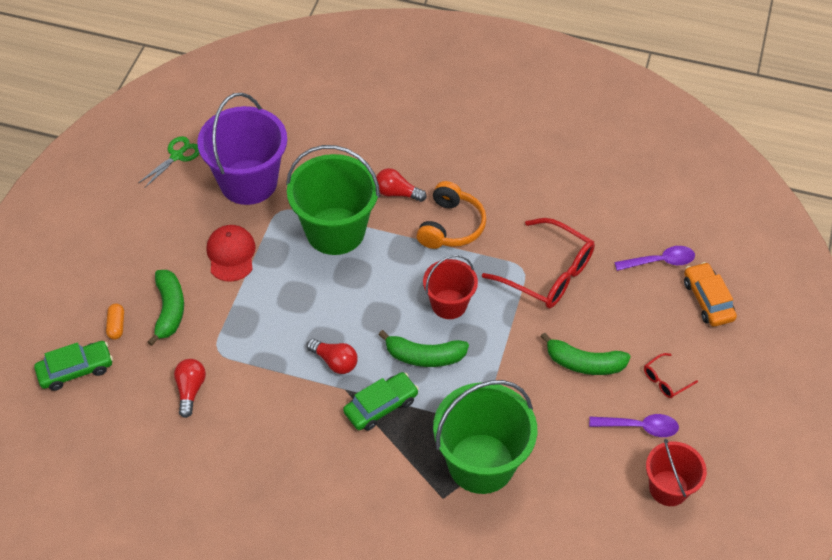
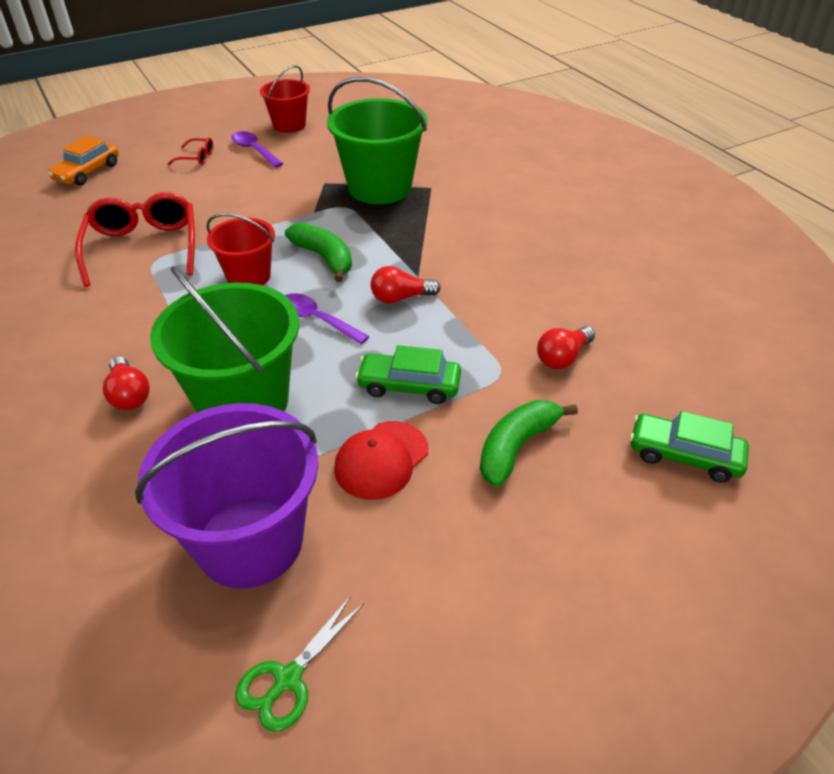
camera: 135 degrees left, 10 degrees down
(116, 326) = (597, 472): orange capsule -> none
(177, 156) = (288, 679): green scissors -> green scissors turned 45 degrees counterclockwise
(334, 362) = (401, 298): red light bulb -> red light bulb turned 90 degrees counterclockwise
(381, 406) = (404, 250): green car -> green car (409, 385)
(450, 226) = (142, 329): orange headphones -> none
(584, 363) = (225, 191): green banana -> none
(660, 261) = (63, 205): purple spoon -> purple spoon (316, 320)

